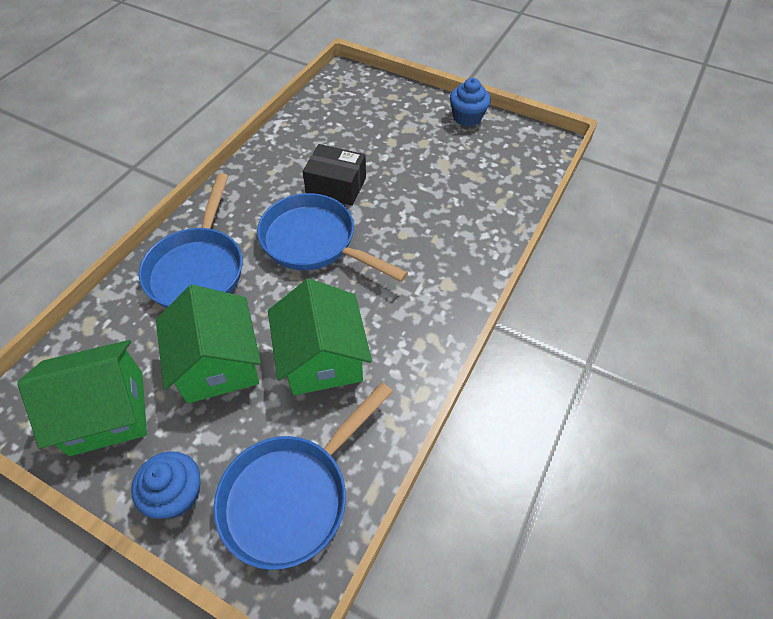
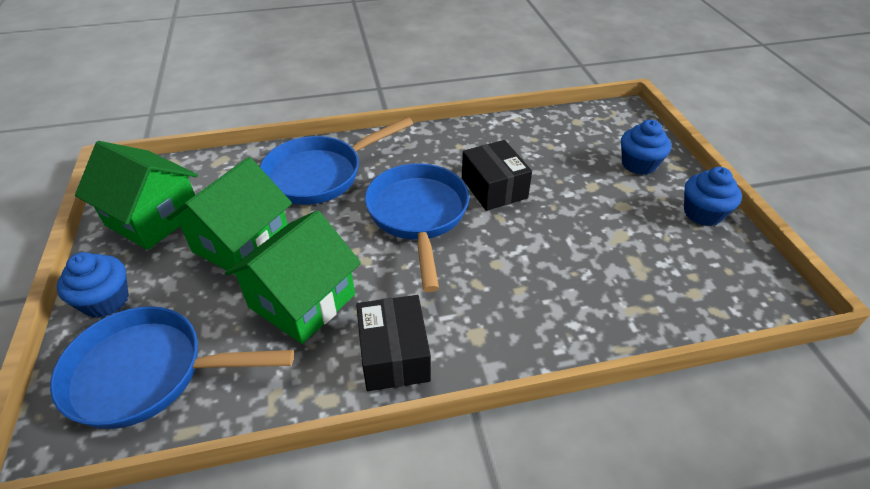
camera: 50 degrees right, 10 degrees down
(399, 108) = (639, 164): none -> blue cupcake
(422, 335) = (394, 355): none -> black box

